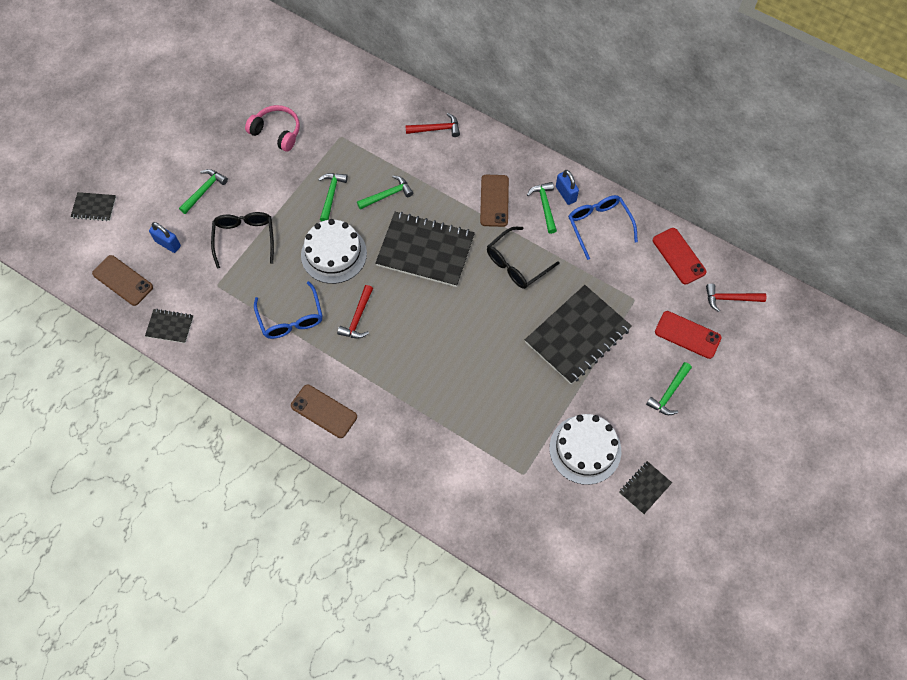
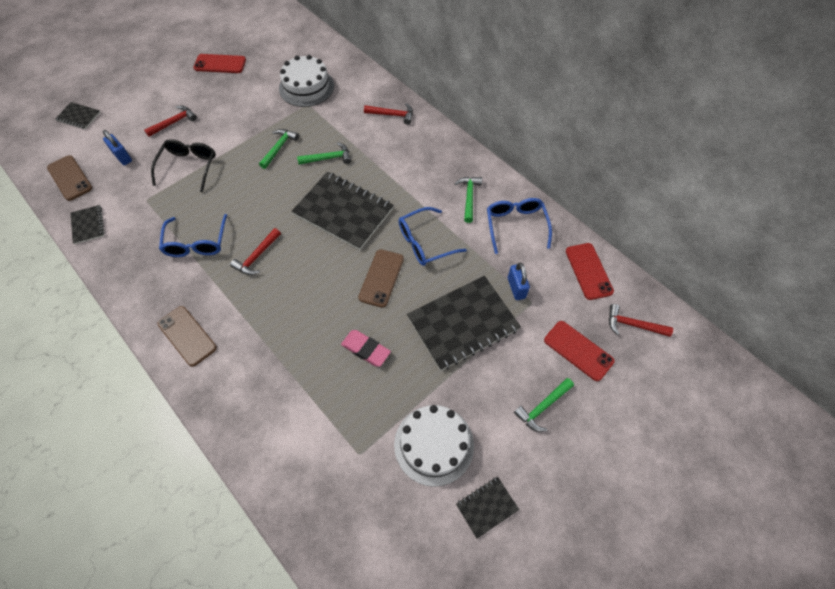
camera: 15 degrees right, 5 degrees down
(170, 326) = (88, 225): black notebook -> black notebook turned 45 degrees clockwise
(204, 191) = (174, 122): green hammer -> red hammer
(222, 107) = (220, 64): none -> red phone
(277, 132) = (255, 91): pink headphones -> none
(334, 254) = (260, 196): white cake -> white cake (306, 87)
(494, 201) = (423, 183): brown phone -> brown phone (381, 278)
(496, 382) = (366, 349): none -> pink eraser
(517, 264) = (425, 242): black glasses -> blue glasses
(565, 194) = (492, 191): blue padlock -> blue padlock (516, 288)

